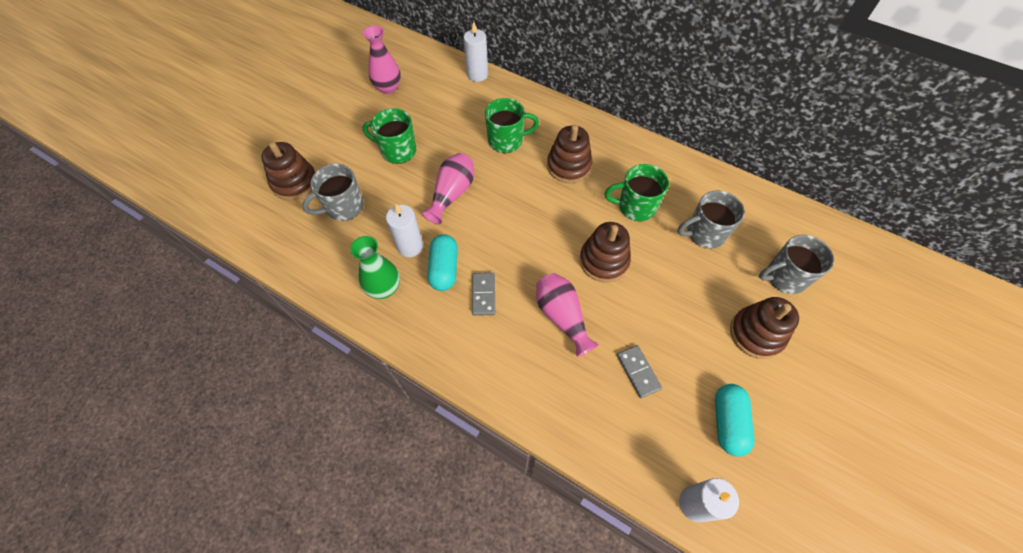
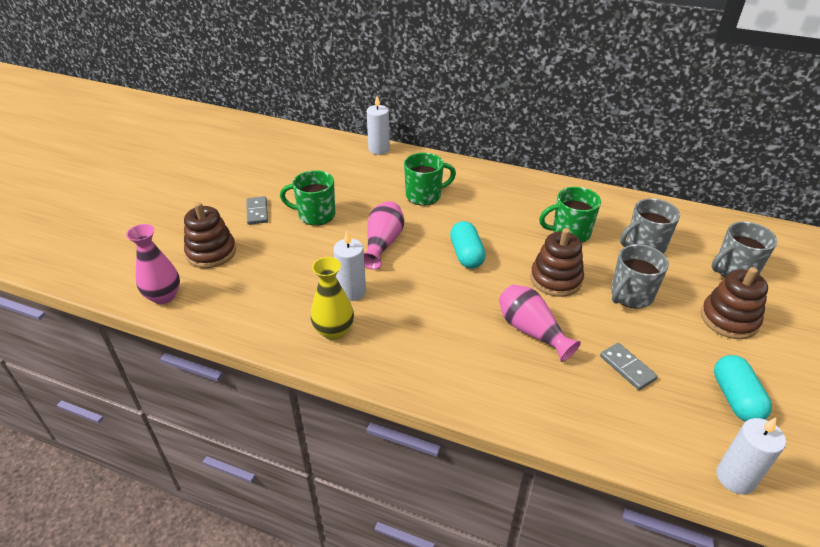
camera: 10 degrees left, 20 degrees down
(343, 207) = (270, 267): grey mug -> grey mug (630, 295)
(384, 288) = (334, 331): green vase -> yellow vase
(388, 88) = (291, 167): pink vase -> pink vase (164, 296)
(444, 269) = (394, 306): turquoise capsule -> turquoise capsule (466, 255)
(483, 295) = (443, 323): grey domino -> grey domino (257, 212)
(568, 166) = (493, 209): brown stacking toy -> none

